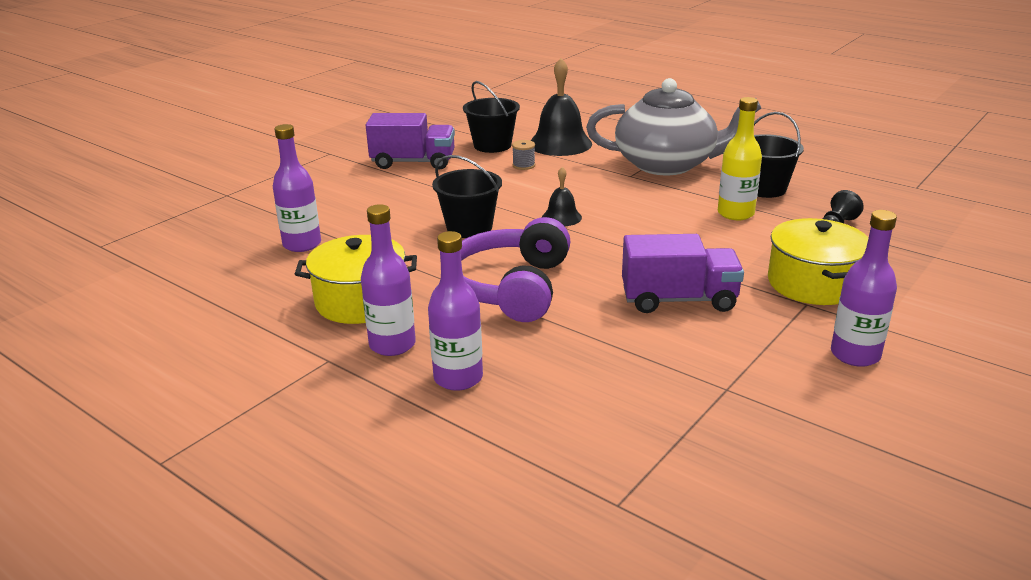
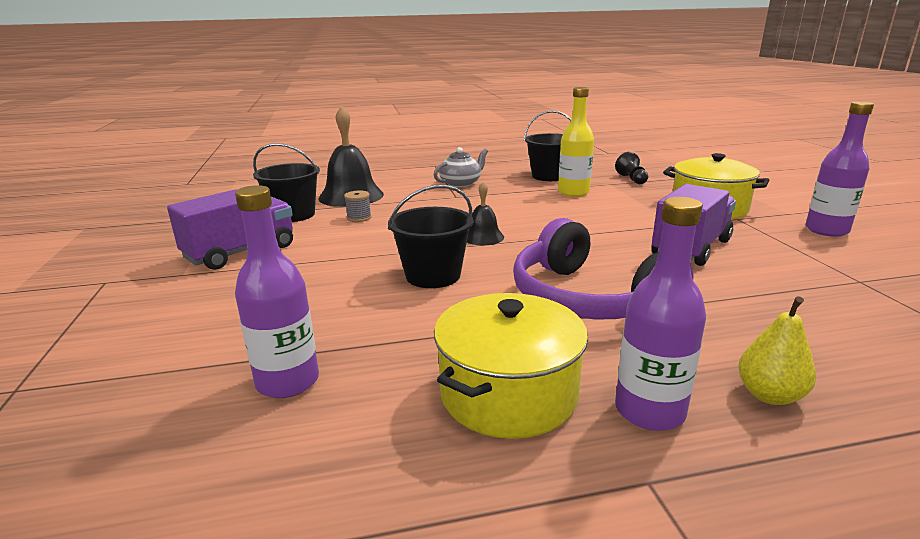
camera: 50 degrees left, 5 degrees down
(458, 378) = (769, 395): purple bottle -> yellow pear
(667, 164) = (461, 183): grey teapot -> grey teapot, size x0.46

